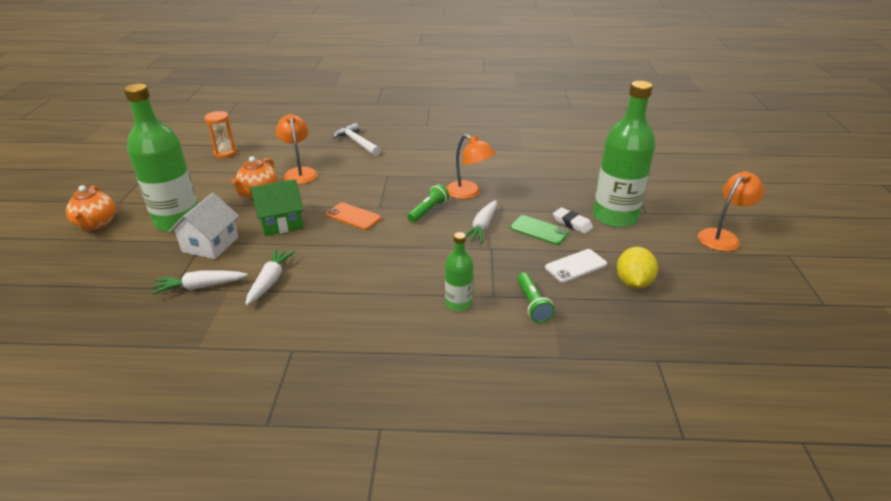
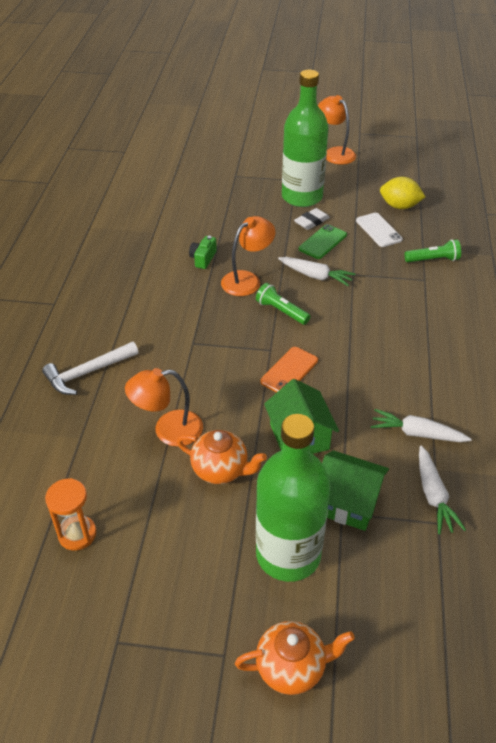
camera: 85 degrees left, 10 degrees up
(210, 244) = (347, 502): white house -> green house
(458, 303) = (437, 300): green bottle -> none
(492, 172) = (203, 259): none -> green camera

